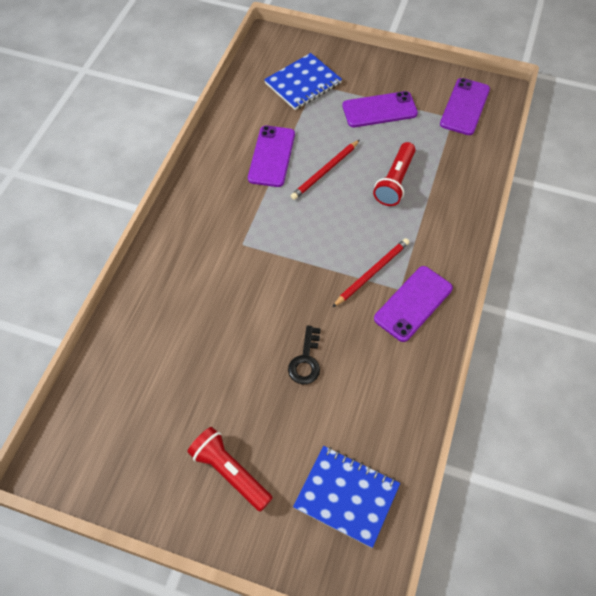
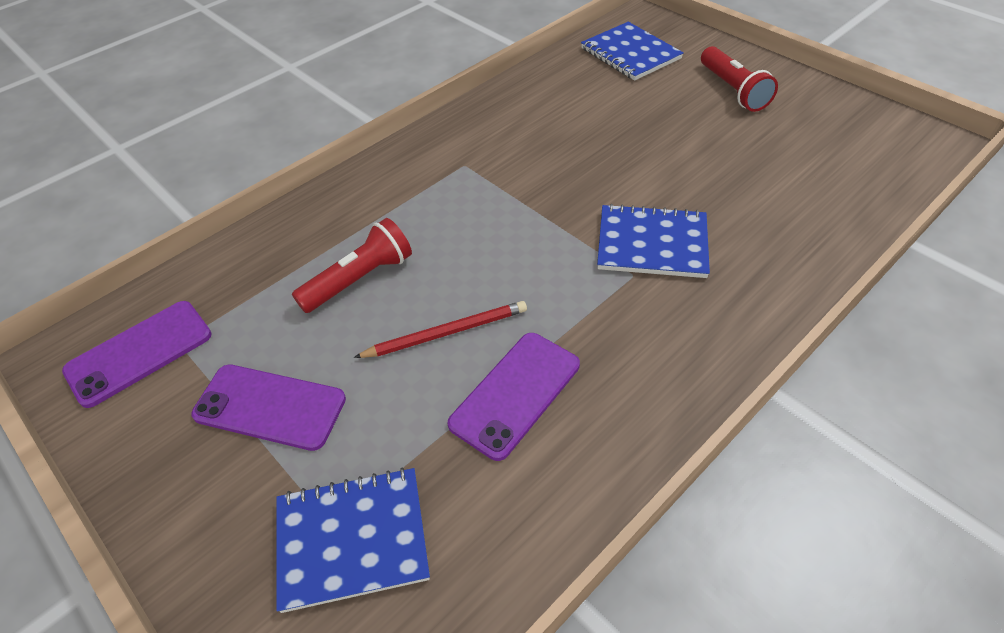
camera: 150 degrees left, 10 degrees down
(239, 271) = (652, 244): none -> blue notebook
(306, 360) = (614, 139): black key -> none
(372, 273) = (482, 188): red pencil -> none
(413, 303) = (461, 149): purple phone -> none

